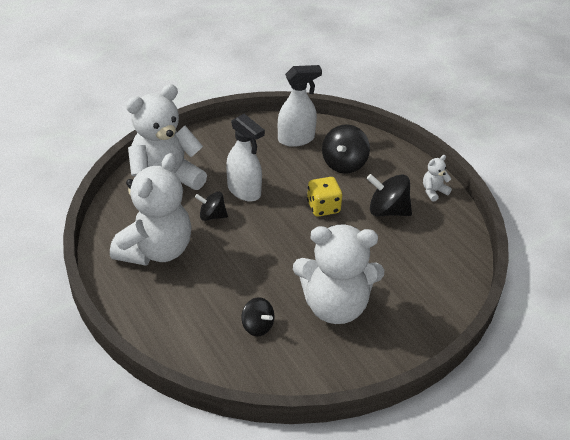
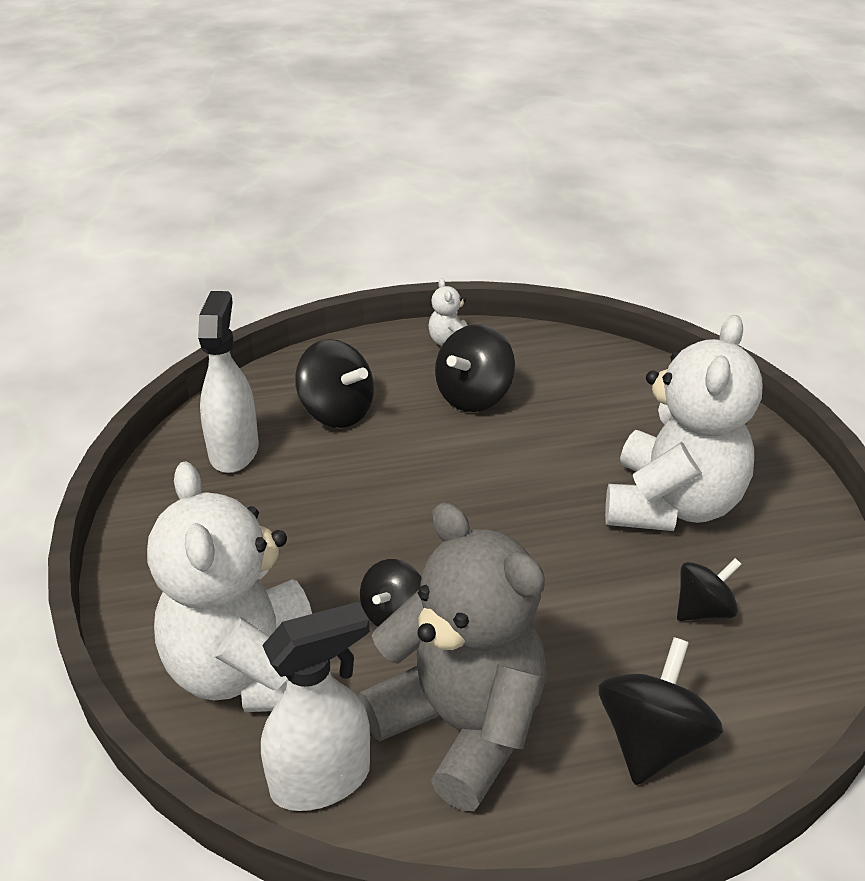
camera: 70 degrees left, 5 degrees down
(156, 250) = (462, 726): white teddy bear -> grey teddy bear
(166, 314) = (652, 741): none -> black spinning top
(244, 191) = (343, 552): white spray bottle -> white spray bottle (321, 779)
(323, 207) = (435, 462): yellow dice -> none

